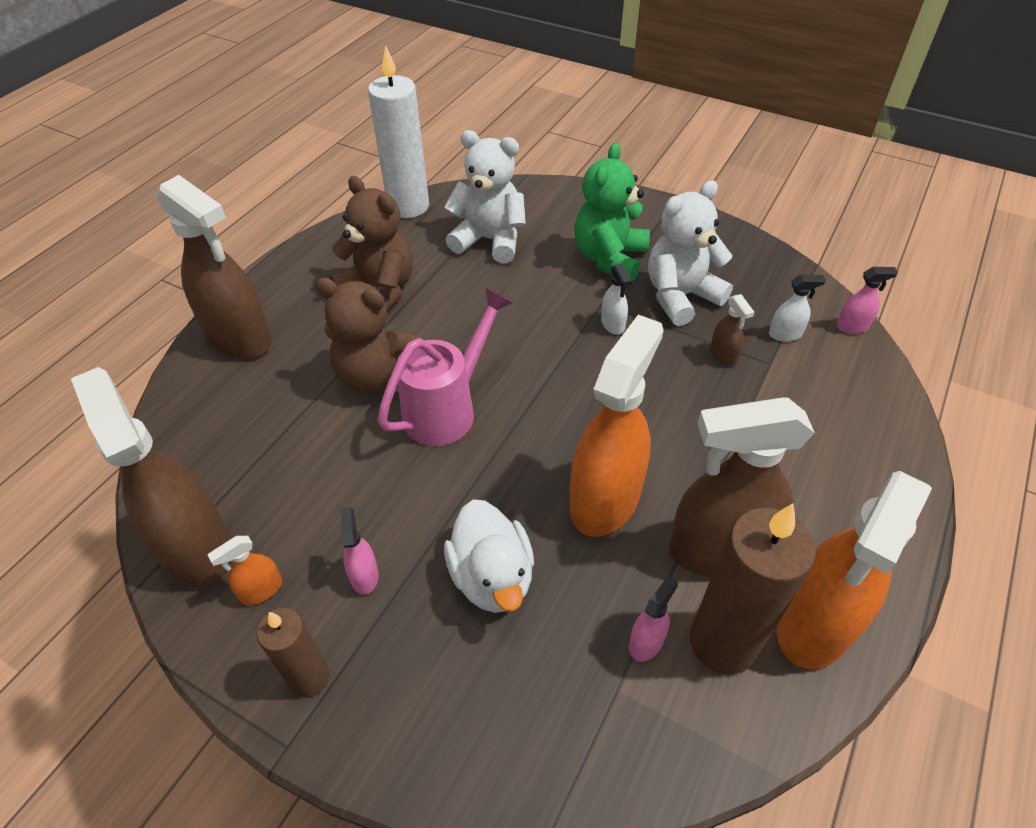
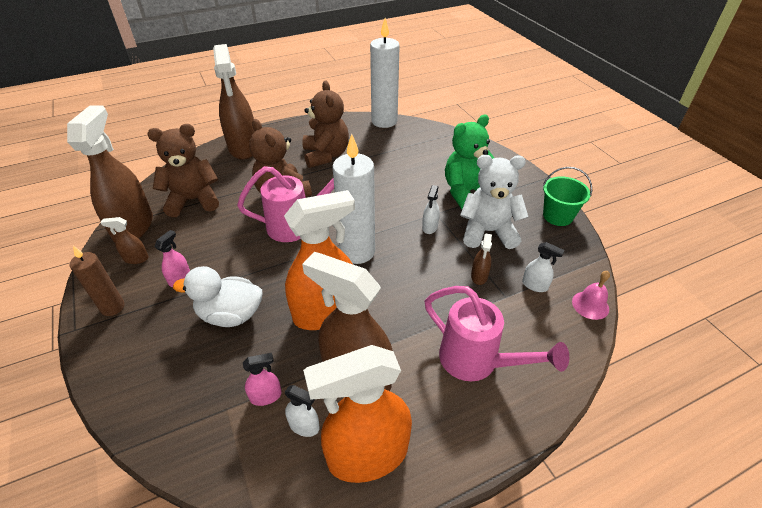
camera: 35 degrees right, 5 degrees down
(251, 455) = (193, 200): none -> brown teddy bear
(261, 590) = (136, 259): orange spray bottle -> brown spray bottle
(489, 240) = (408, 154): white teddy bear -> none
(492, 577) = (230, 315): white duck -> white duck turned 75 degrees clockwise
(561, 402) = (357, 252): none -> white candle
(723, 642) = (304, 426): brown candle -> white spray bottle
(731, 240) = (557, 216): none -> green bucket
(814, 452) = (477, 362): none -> pink watering can
(852, 326) = (590, 305): pink spray bottle -> pink bell

